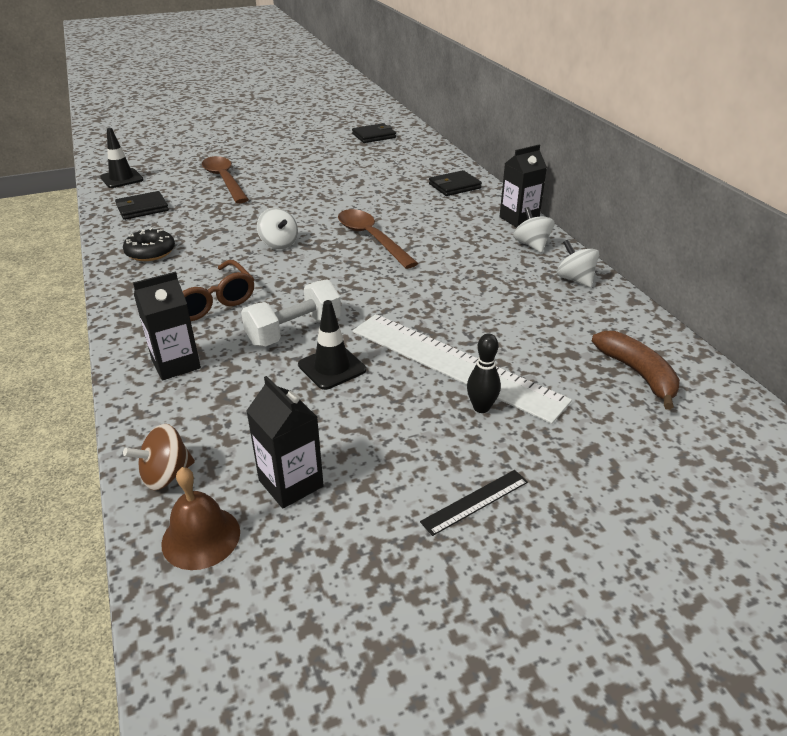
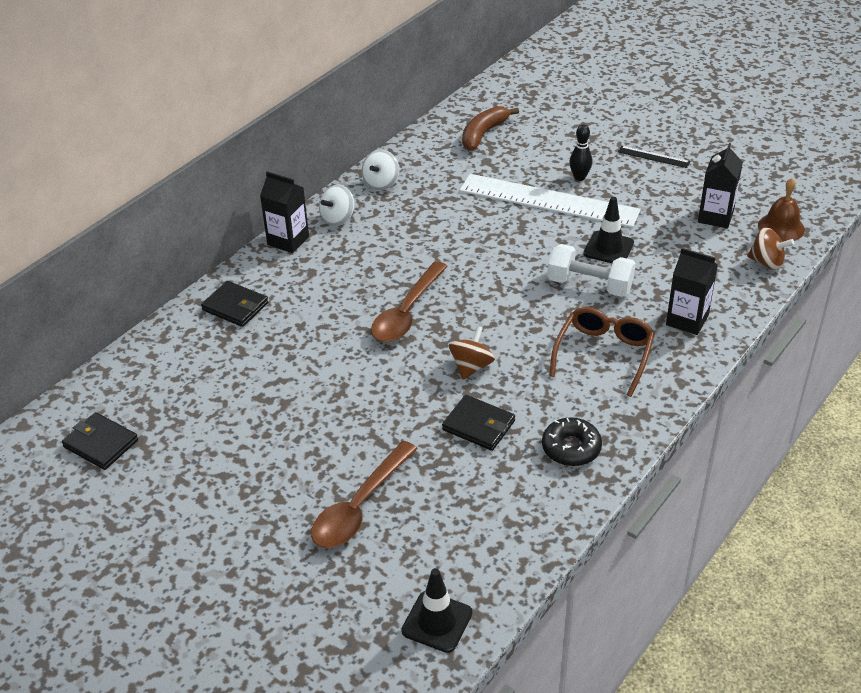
camera: 120 degrees left, 5 degrees up
(142, 208) = (494, 529): black wallet -> black wallet (478, 425)
(279, 244) = (471, 367): white spinning top -> brown spinning top
(454, 365) = (548, 200): white ruler -> white ruler turned 75 degrees counterclockwise

